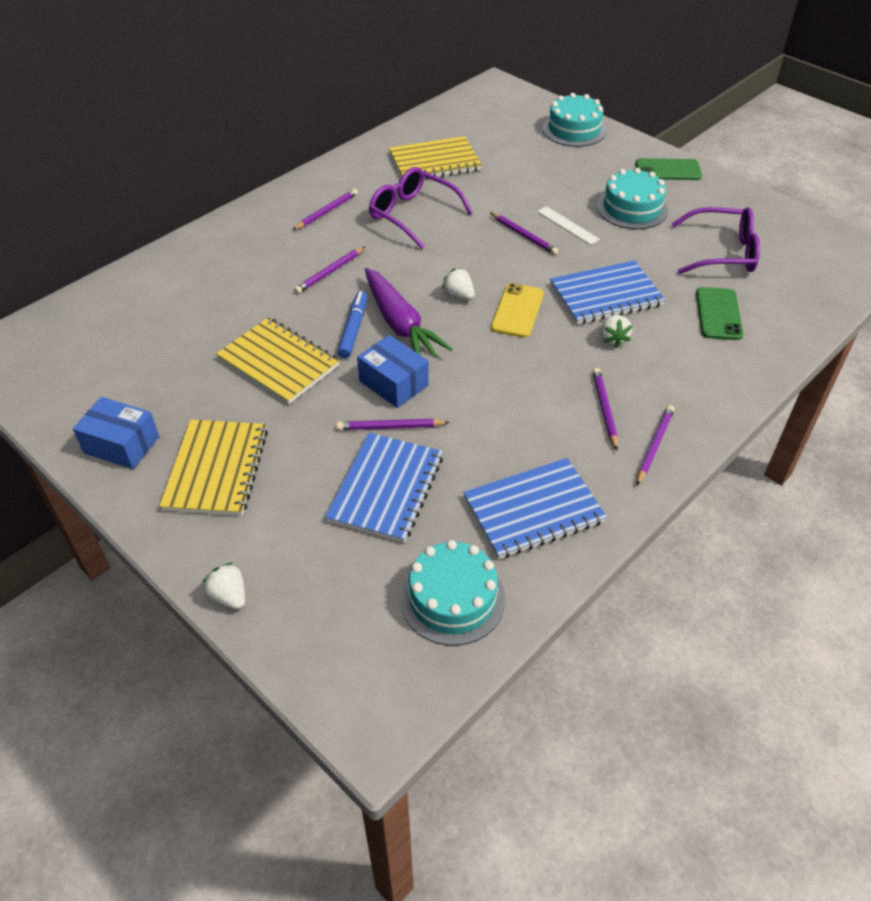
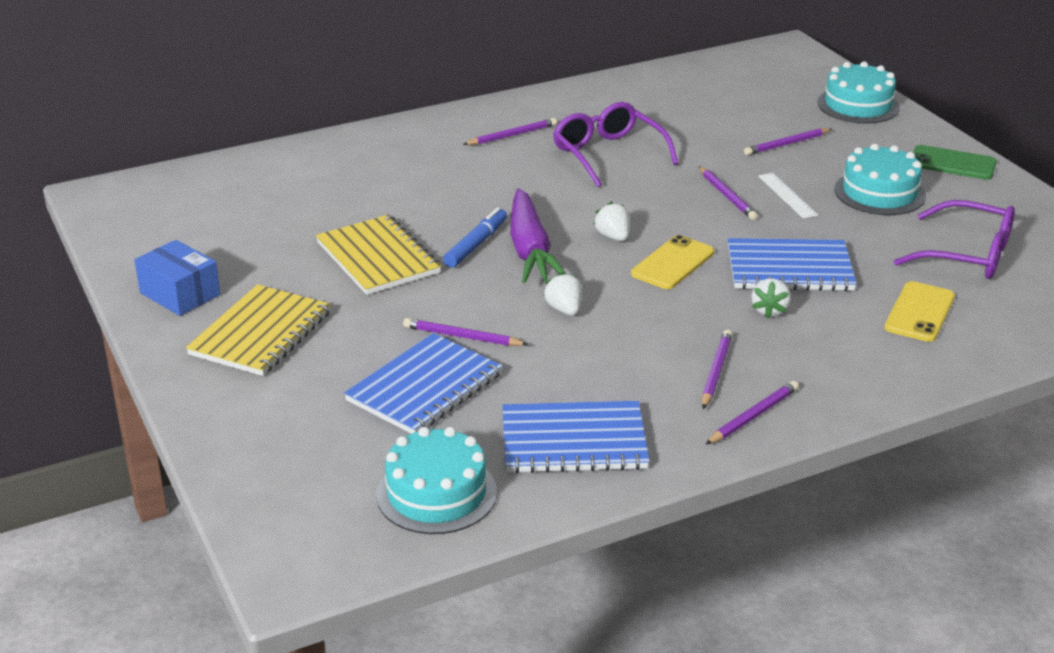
camera: 20 degrees right, 15 degrees down
(229, 596) = (212, 437): white strawberry -> white strawberry (564, 309)
(330, 272) = (481, 190): purple pencil -> purple pencil (786, 144)
(393, 383) = (490, 300): blue box -> none
(435, 162) = (665, 110): yellow notebook -> none
(718, 314) = (919, 312): green phone -> yellow phone

